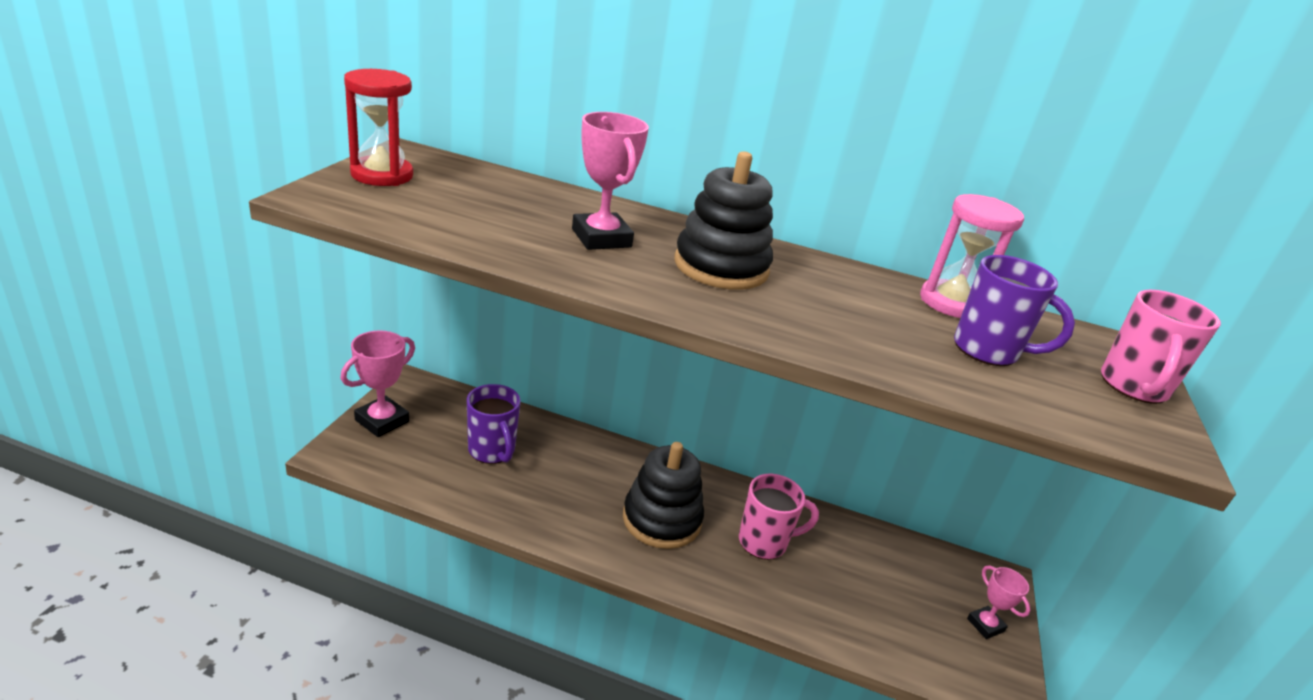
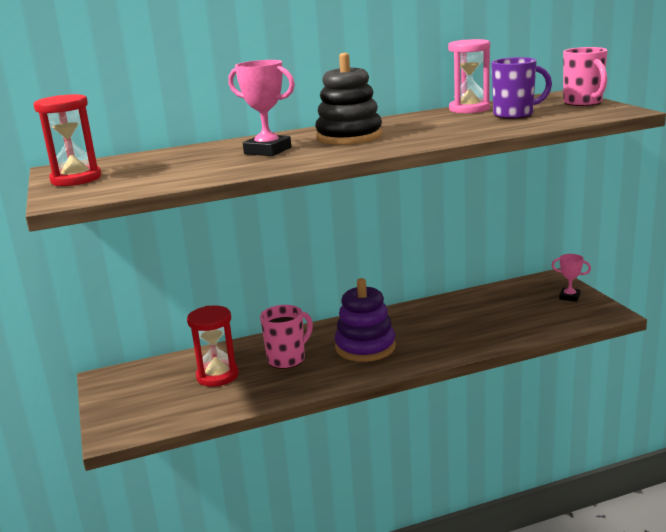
camera: 30 degrees left, 10 degrees down
(382, 421) = (116, 403): pink trophy -> none
(492, 451) = (217, 376): purple mug -> red hourglass
(661, 519) = (365, 347): black stacking toy -> purple stacking toy
(764, 542) = (431, 325): pink mug -> pink mug (287, 359)

